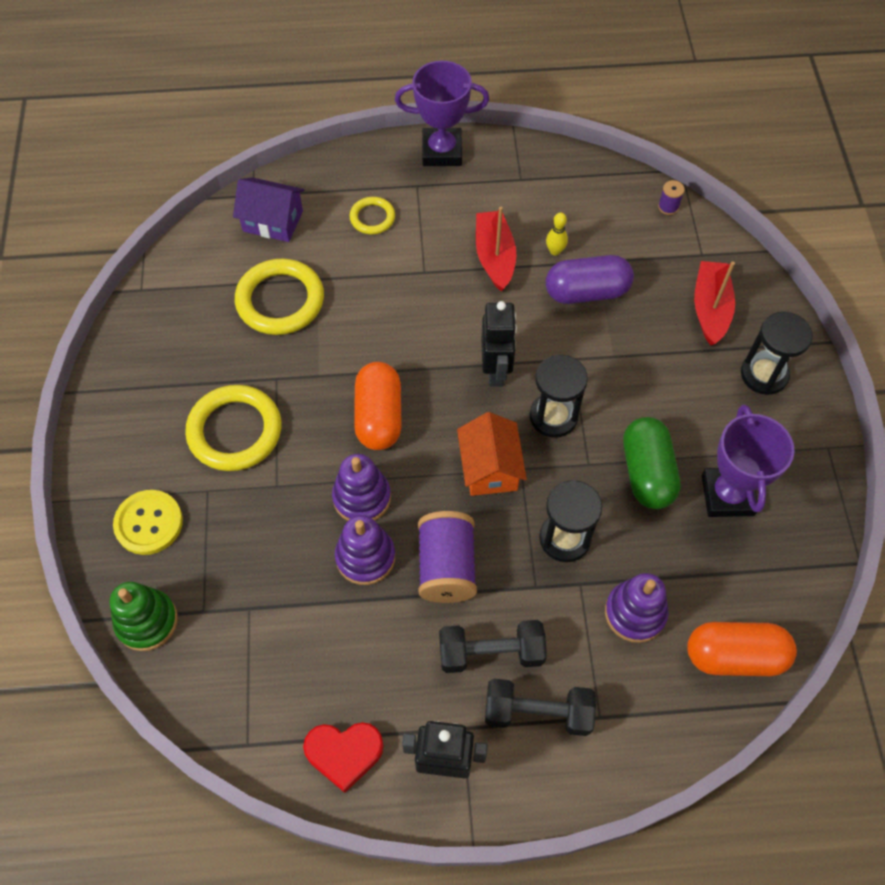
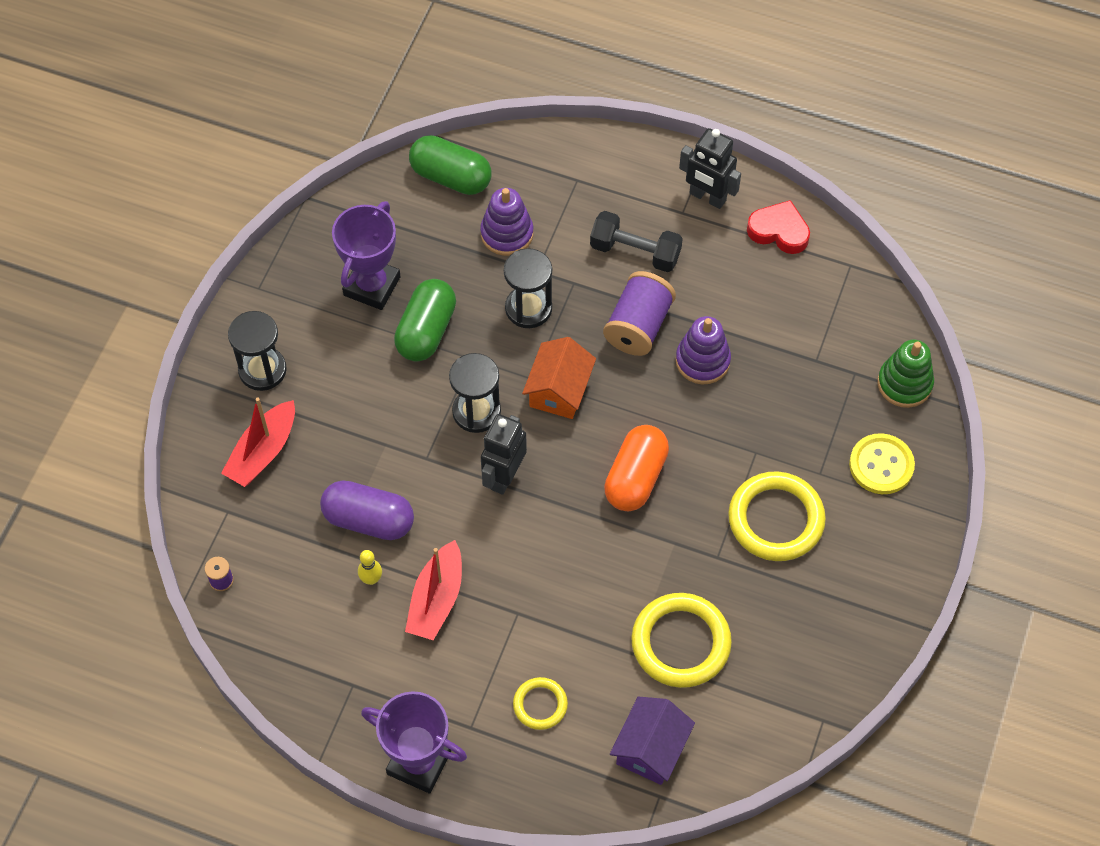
camera: 155 degrees left, 0 degrees up
(273, 221) = (651, 749): purple house -> purple house turned 75 degrees clockwise
(362, 497) = (684, 411): purple stacking toy -> none
(537, 712) = (621, 200): black dumbbell -> none
(734, 656) = (451, 177): orange capsule -> green capsule

